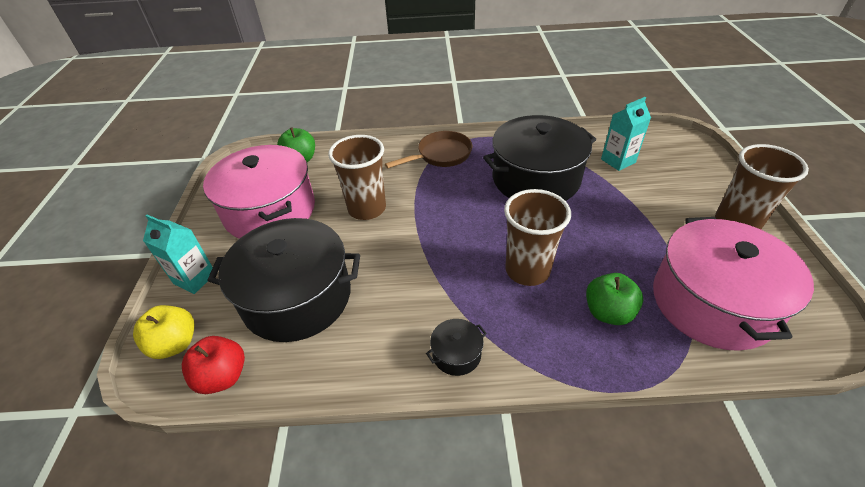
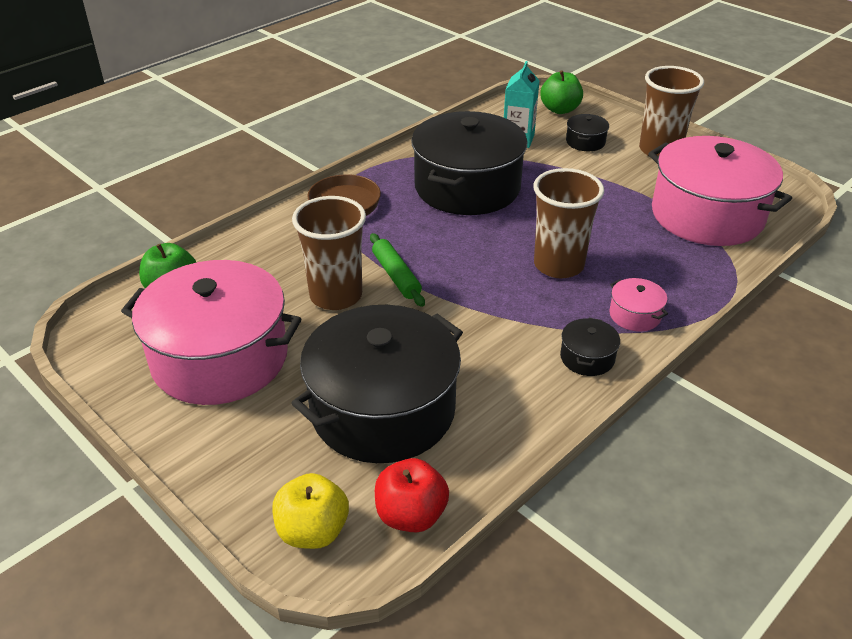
camera: 45 degrees left, 5 degrees down
(195, 279) = (234, 469): turquoise carton -> none
(414, 215) = (396, 276): none -> green rolling pin
(535, 346) = (635, 315): none -> pink pot
(608, 312) = (653, 261): green apple -> green apple (560, 110)
(673, 186) = (585, 142): none -> black pot

